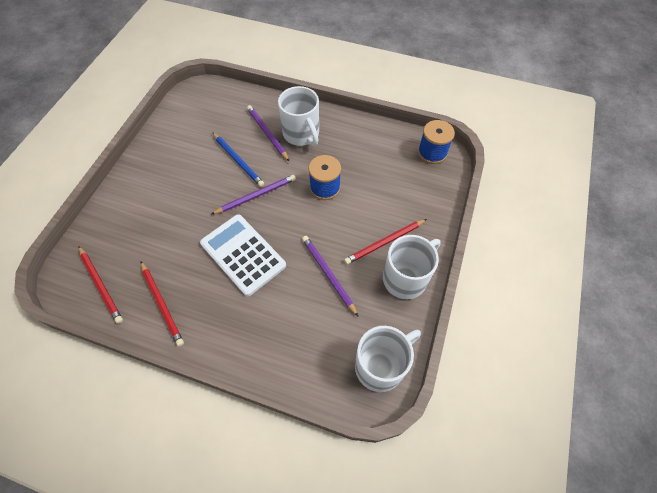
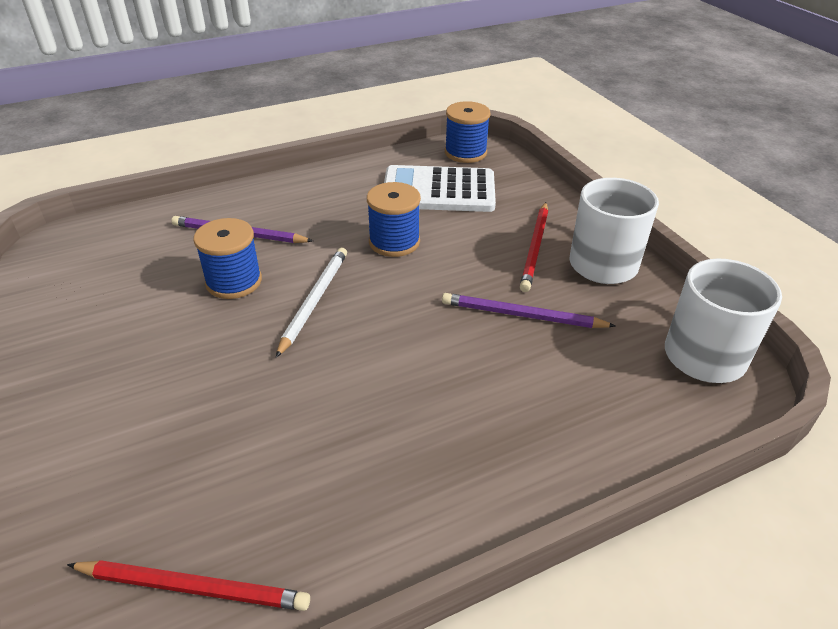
camera: 45 degrees left, 20 degrees down
(162, 304) = (347, 520): red pencil -> none
(238, 161) = (234, 281): blue pencil -> blue spool
(243, 254) = (387, 371): white calculator -> white calculator (438, 190)
(256, 196) = (314, 301): purple pencil -> white pencil
(301, 134) = (289, 211): white mug -> none

